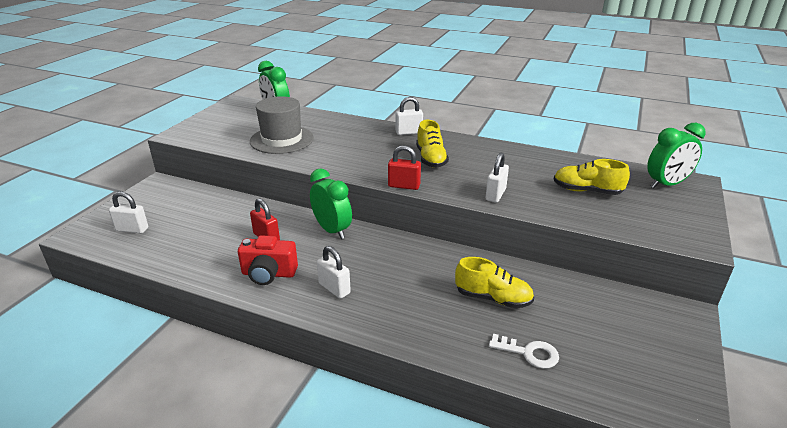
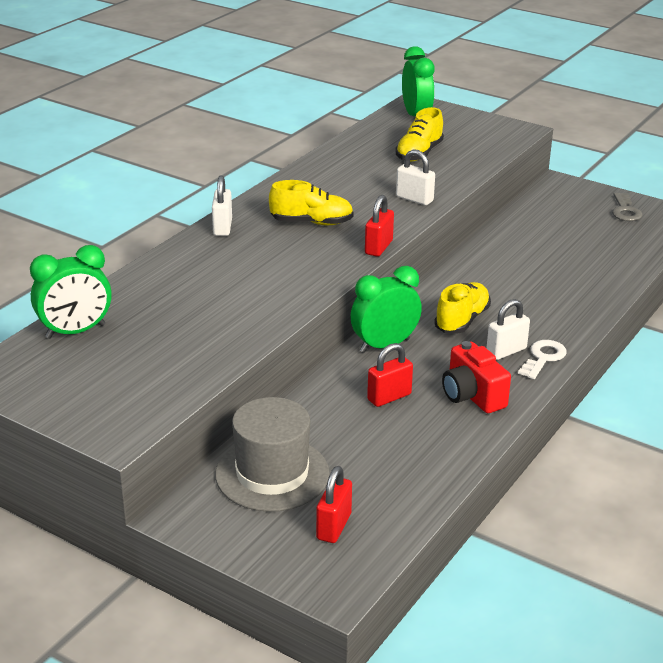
camera: 80 degrees left, 0 degrees up
(132, 229) = (334, 526): white padlock -> red padlock
(268, 274) = (472, 396): red camera -> red camera turned 135 degrees clockwise
(282, 139) = (196, 328): grey hat -> grey hat (272, 474)
(493, 298) = (532, 263): yellow shoe -> yellow shoe (462, 320)
(529, 353) = (607, 260): white key -> white key (543, 358)
(661, 369) = (625, 211): none -> grey key

